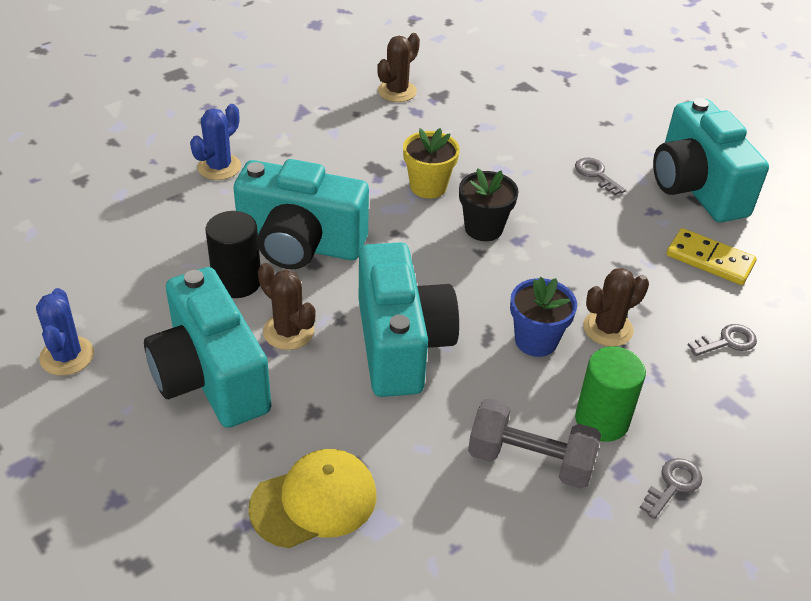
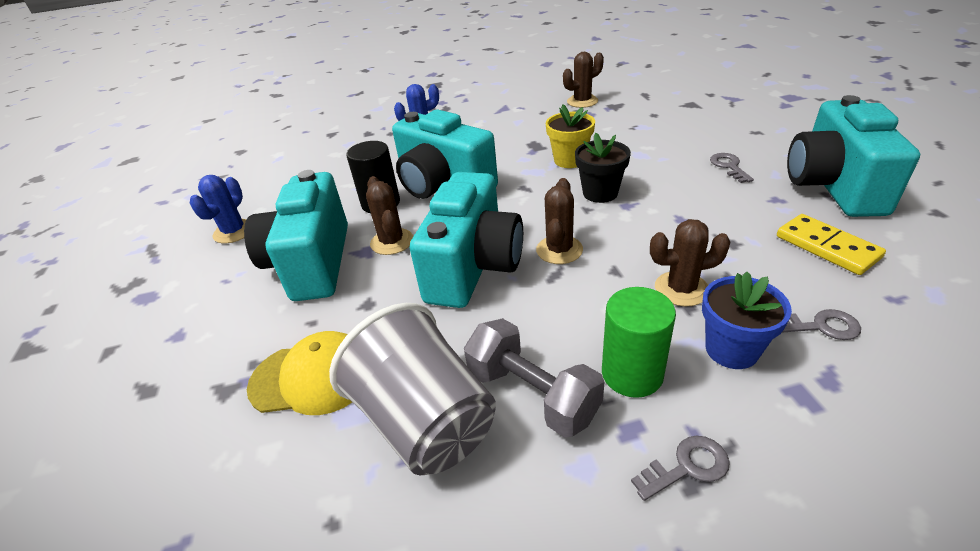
camera: 30 degrees right, 5 degrees down
(453, 510) = (426, 422): none -> grey cup
(477, 307) = (559, 250): none -> brown cactus
(536, 340) = (600, 286): blue flower pot -> blue flower pot (731, 349)

